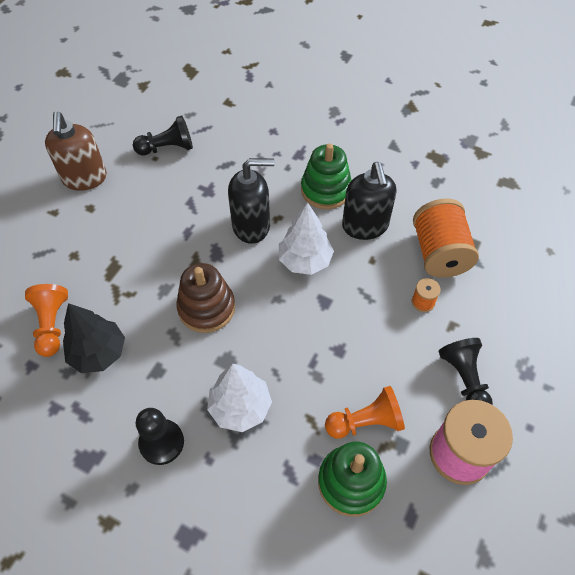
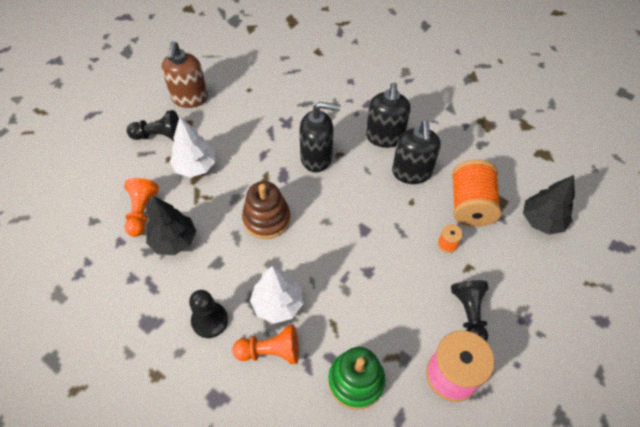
camera: 10 degrees right, 0 degrees up
(167, 148) = (260, 83): black pawn -> black pawn (158, 135)
(305, 261) = (355, 193): white tree -> white tree (195, 166)
(326, 190) = (384, 137): green stacking toy -> black soap dispenser
(366, 422) = (378, 334): orange pawn -> orange pawn (270, 351)
(522, 258) = (542, 221): none -> black tree

